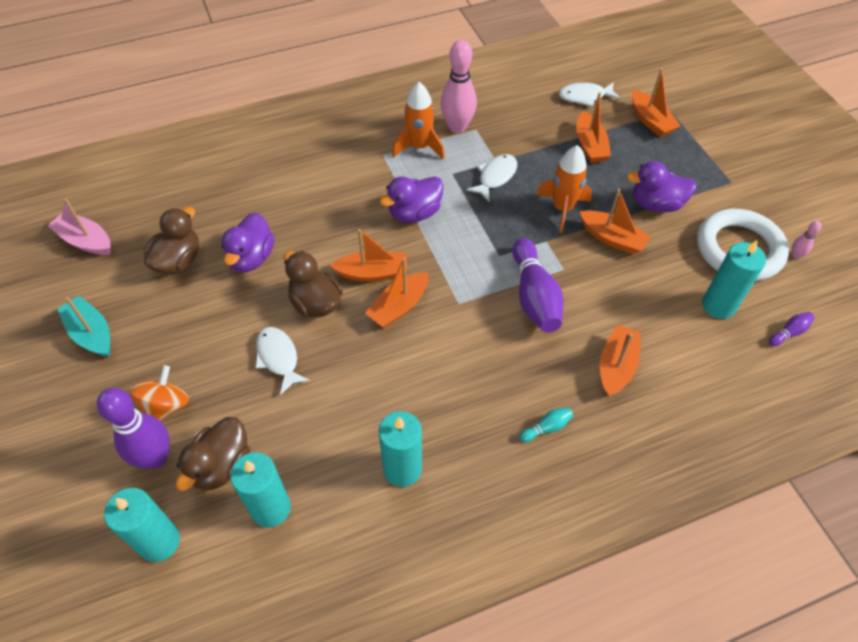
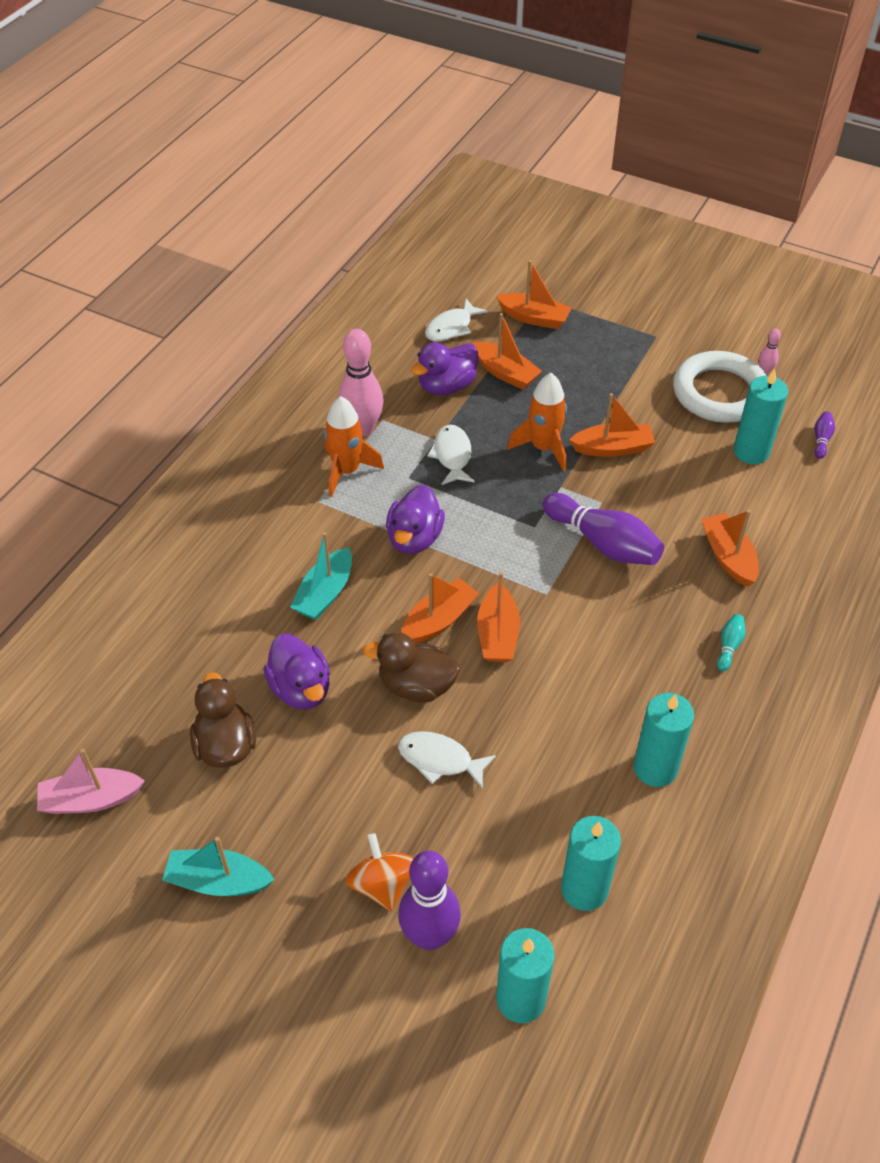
camera: 40 degrees left, 5 degrees down
(221, 465) = (499, 892): brown duck -> none
(326, 211) = (325, 593): none -> turquoise boat
(656, 204) = (616, 394): purple duck -> purple duck (446, 386)

